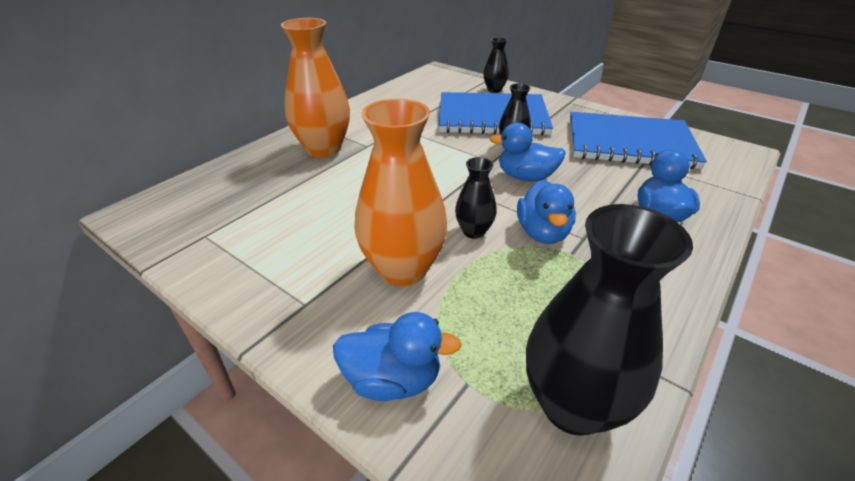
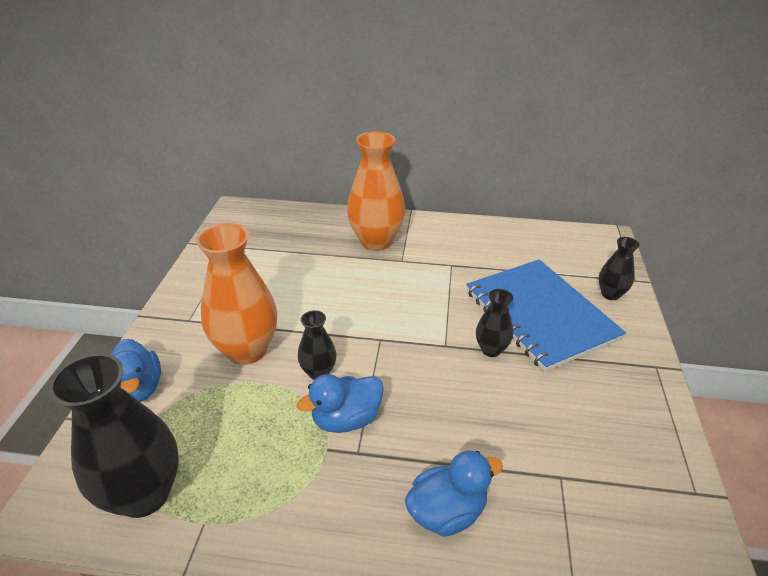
camera: 60 degrees right, 0 degrees up
(525, 177) = (435, 379): blue duck -> none
(629, 143) = (601, 452): blue notebook -> none

